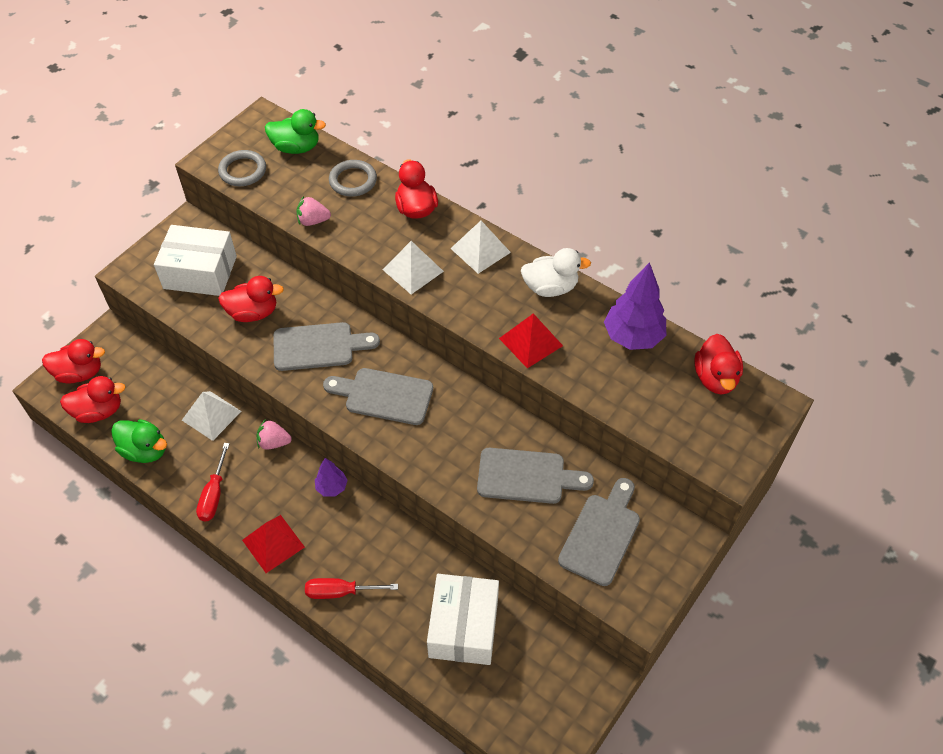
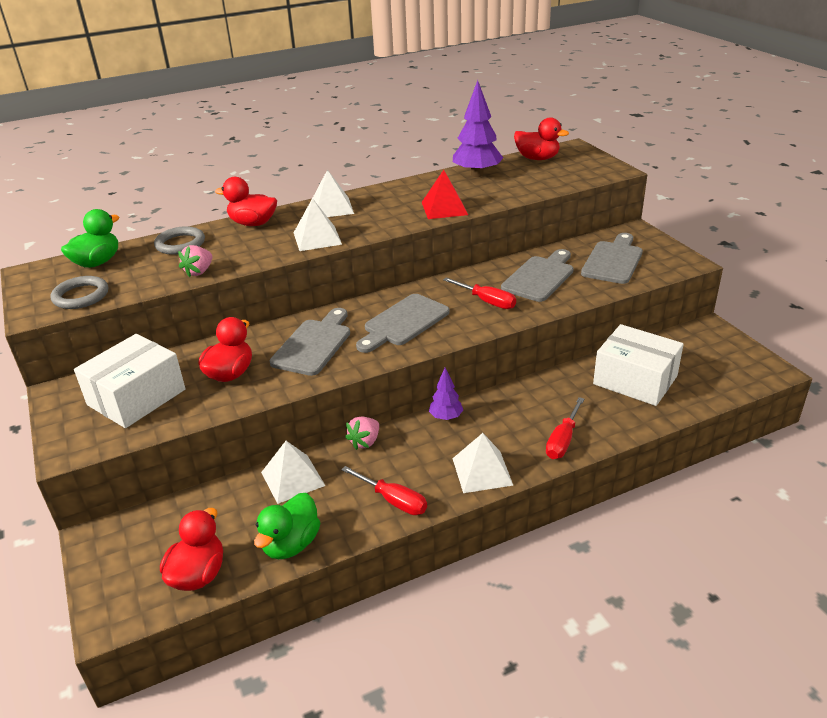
camera: 60 degrees left, 20 degrees down
(80, 373) = (124, 580): red duck -> none
(145, 450) = (291, 544): green duck -> green duck turned 150 degrees clockwise
(273, 543) = (482, 471): red pyramid -> white pyramid
(454, 447) = (486, 301): none -> red screwdriver
(550, 287) = (400, 191): white duck -> none
(601, 535) = (613, 261): grey cutting board -> grey cutting board turned 60 degrees clockwise

